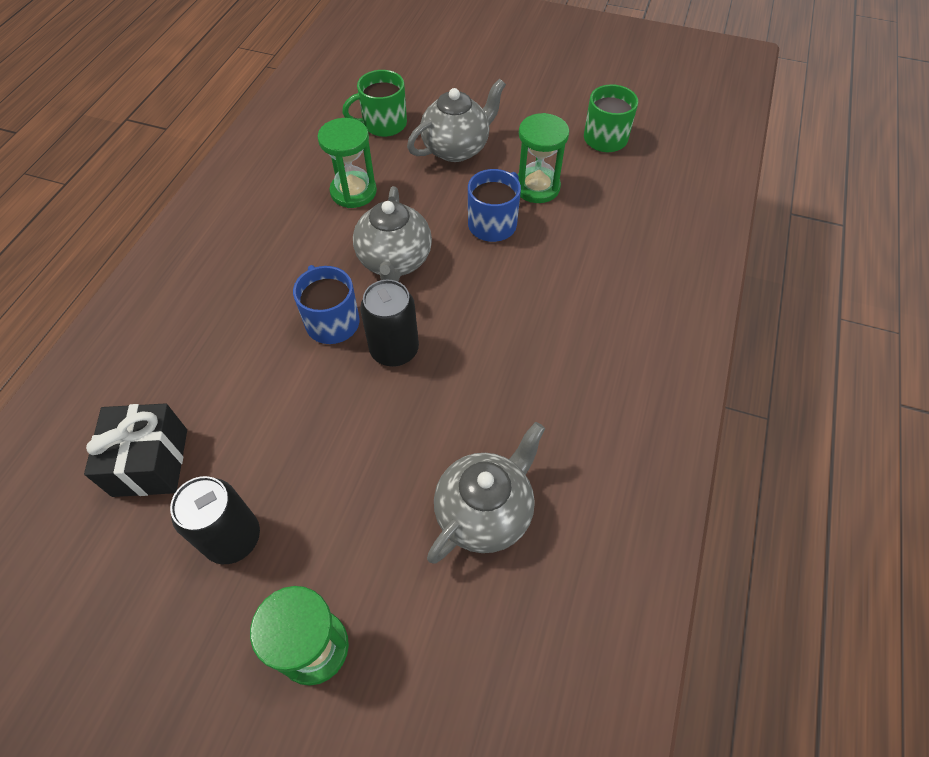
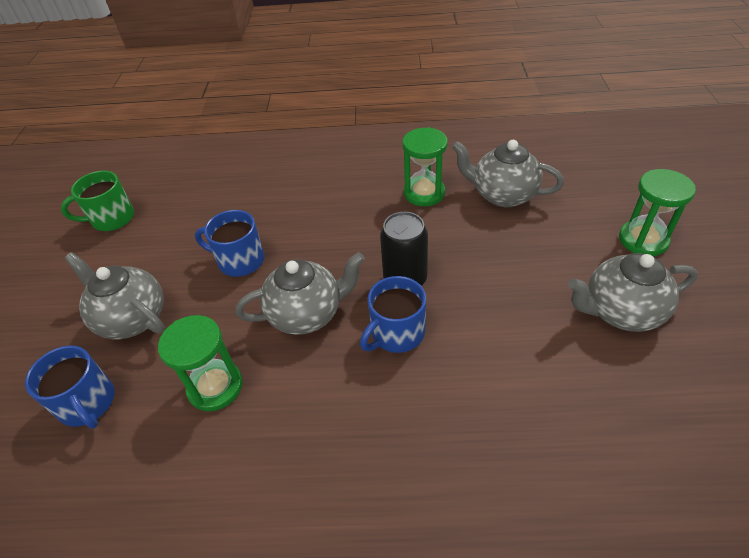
camera: 105 degrees left, 10 degrees down
(150, 462) = (613, 404): black gift -> none
(233, 538) = (620, 311): black can -> grey teapot
(383, 124) = (88, 403): green mug -> blue mug
(537, 187) = (186, 245): green hourglass -> green hourglass (424, 193)

